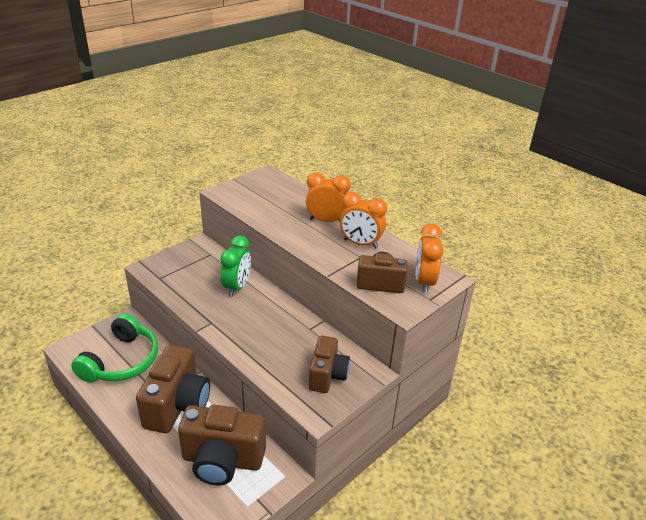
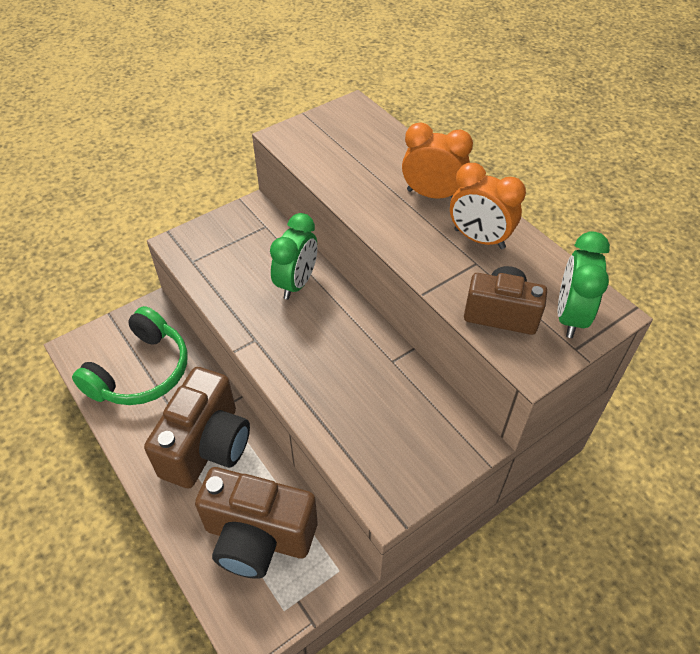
camera: 10 degrees right, 15 degrees up
(327, 375) = (409, 442): brown camera -> none
(424, 282) = (570, 316): orange clock -> green clock

